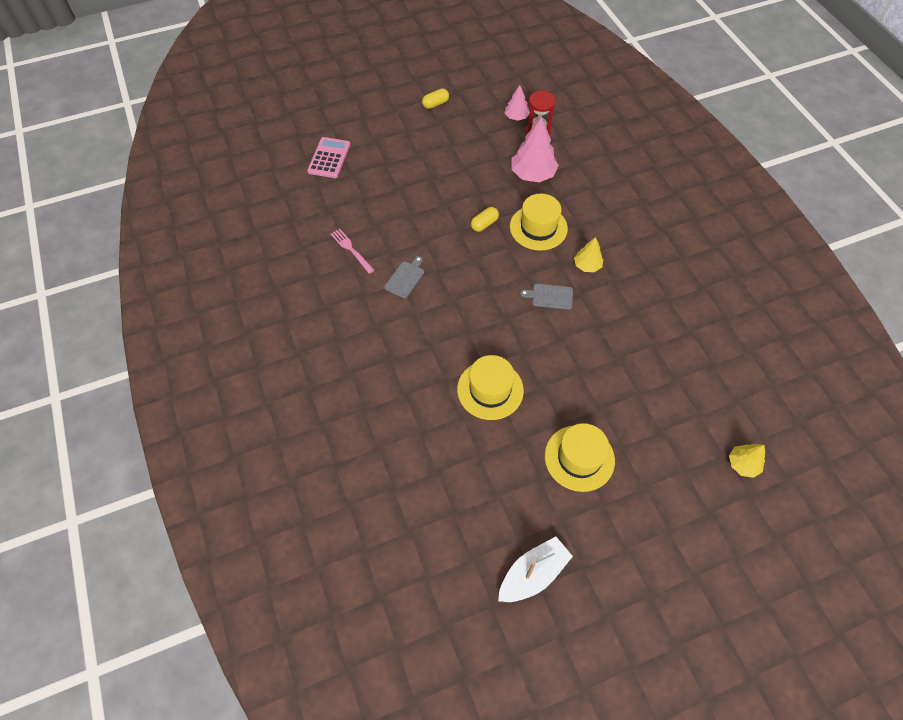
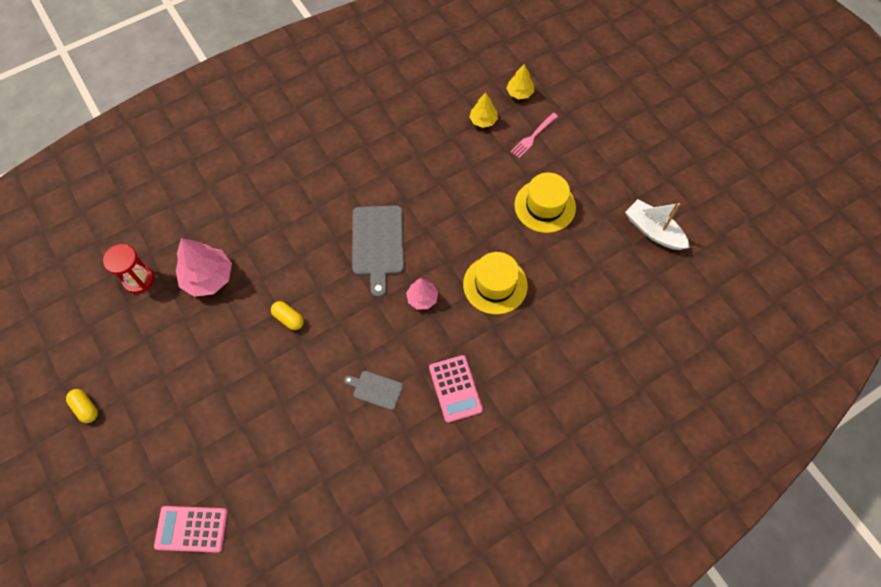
camera: 100 degrees left, 5 degrees up
(351, 249) = (343, 460): pink fork -> pink fork (533, 136)
(391, 338) = (455, 388): none -> pink calculator
(516, 117) = (111, 306): pink tree -> pink tree (422, 298)
(538, 227) = (288, 264): yellow hat -> none
(550, 296) = (378, 244): grey cutting board -> grey cutting board, size x1.87
(587, 265) = (334, 214): yellow tree -> yellow tree (483, 120)

